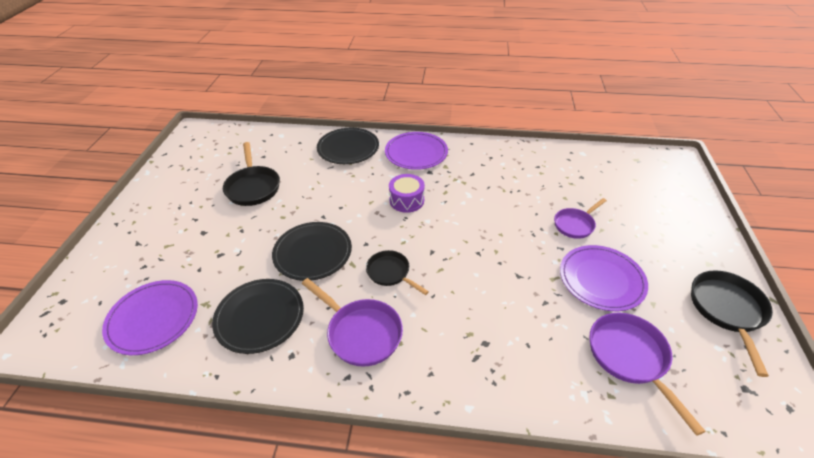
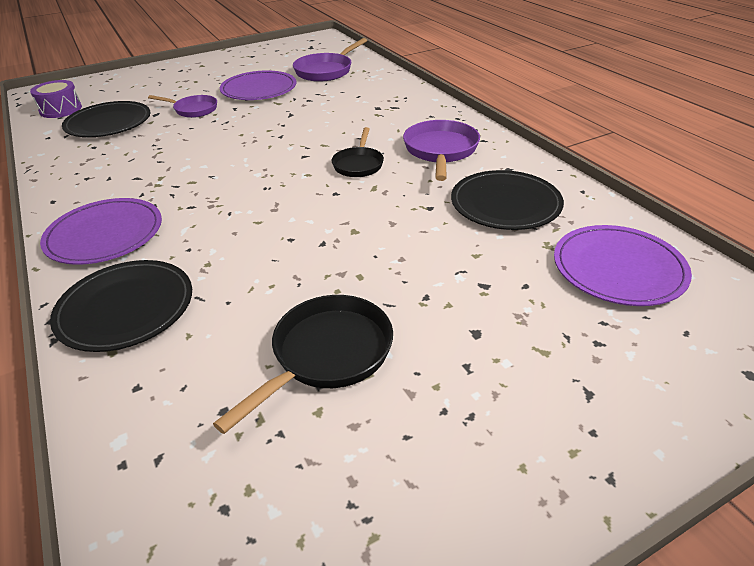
camera: 125 degrees left, 5 degrees down
(312, 253) = (390, 218): black plate -> black plate (108, 123)
(406, 200) = (231, 199): purple drum -> purple drum (61, 109)
(727, 310) = (248, 57): black pan -> none

